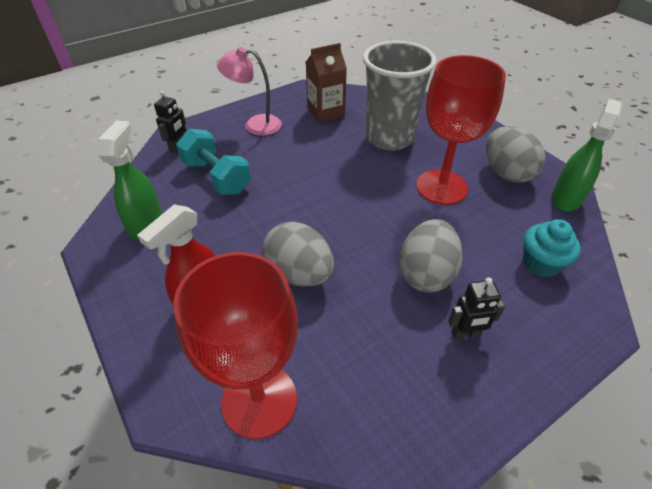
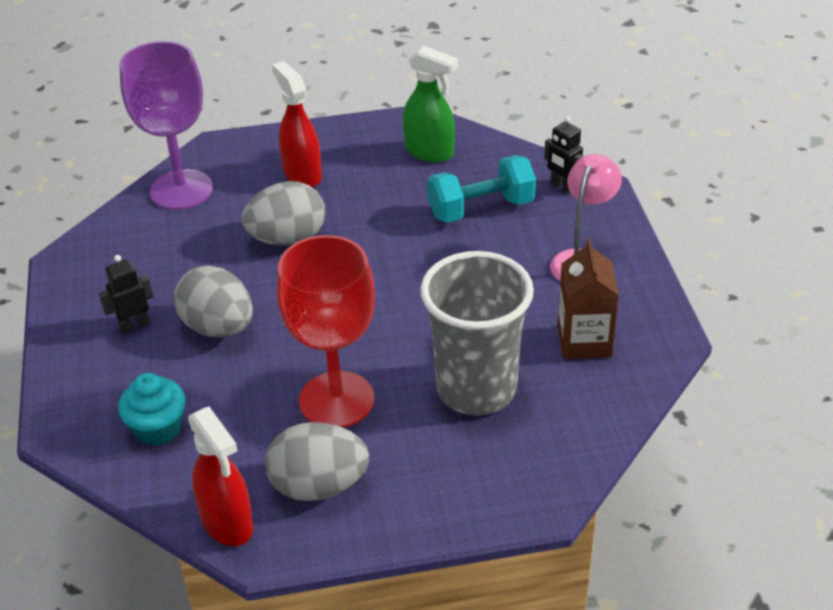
camera: 115 degrees right, 5 degrees down
(259, 400) = (181, 190): red goblet -> purple goblet
(465, 334) = (134, 326): black robot -> black robot turned 45 degrees clockwise
(566, 198) = (227, 523): green spray bottle -> red spray bottle

